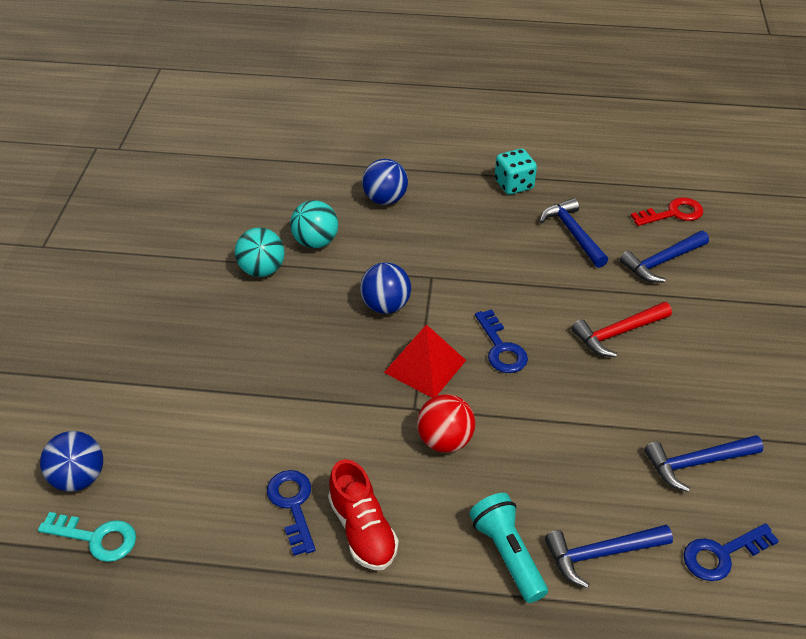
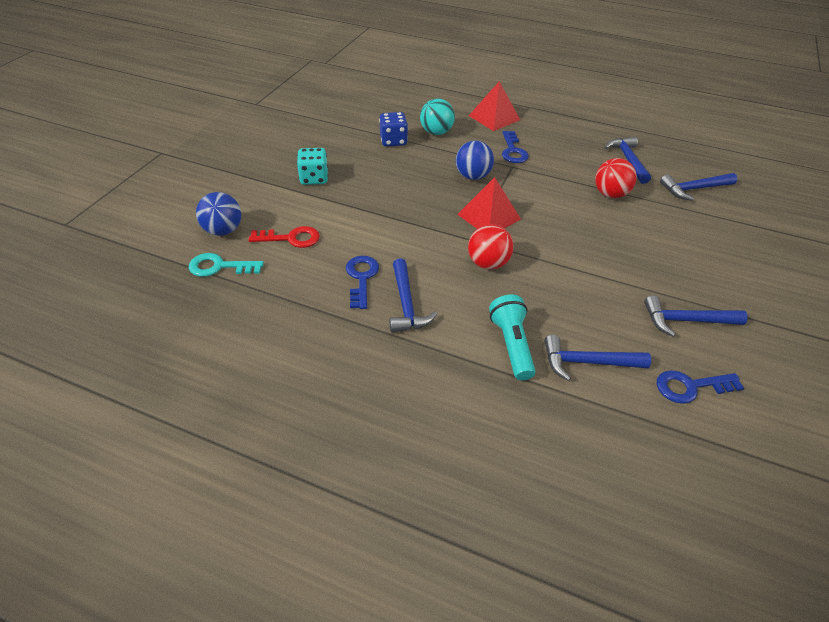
camera: 15 degrees right, 0 degrees up
(96, 538) = (219, 267): turquoise key -> turquoise key turned 150 degrees clockwise
(262, 270) = (393, 141): turquoise ball -> blue dice
(362, 530) = (406, 304): red shoe -> blue hammer
(385, 199) = (494, 117): blue ball -> red pyramid
(501, 348) = (550, 217): blue key -> blue key (513, 151)
(514, 184) = (592, 125): turquoise dice -> turquoise dice (314, 178)
(565, 294) = (610, 194): none -> red ball
(618, 333) = (645, 225): red hammer -> none
(673, 213) = (711, 162): red key -> red key (291, 238)

